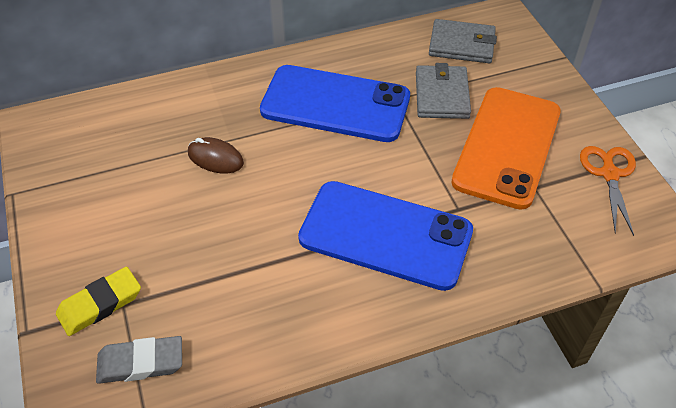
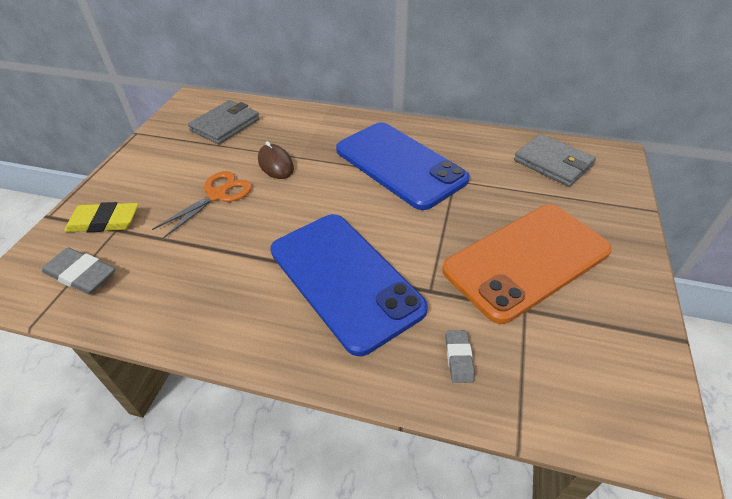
camera: 35 degrees right, 5 degrees down
(441, 95) = (498, 193): grey wallet -> grey wallet (225, 125)
(519, 249) = (458, 358): none -> grey eraser
(609, 174) = (624, 338): orange scissors -> orange scissors (217, 195)

